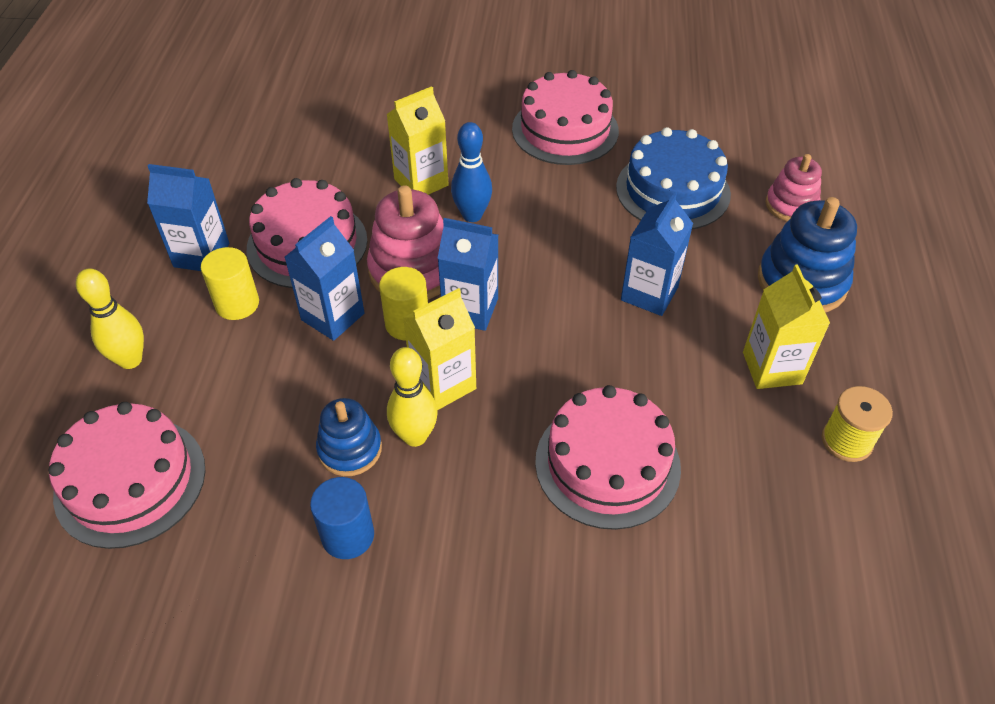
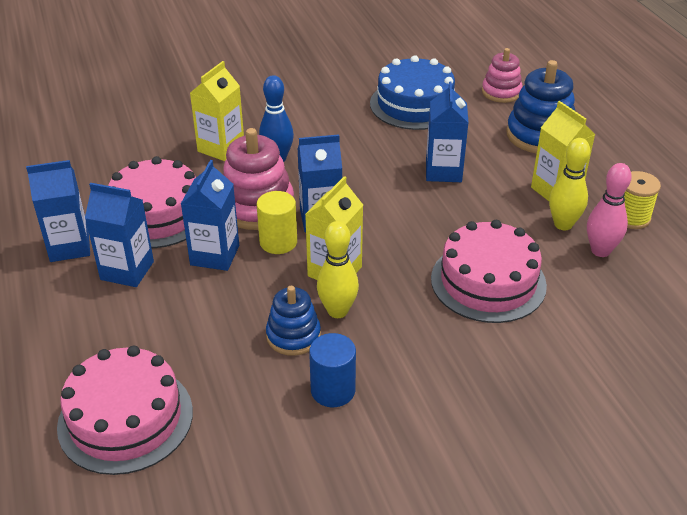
camera: 25 degrees left, 10 degrees down
(130, 360) = (61, 337): yellow bowling pin -> yellow bowling pin (563, 224)
(237, 304) = (127, 270): yellow cylinder -> blue carton
(565, 130) = (309, 86): pink cake -> none
(774, 474) = (600, 251): none -> pink bowling pin

